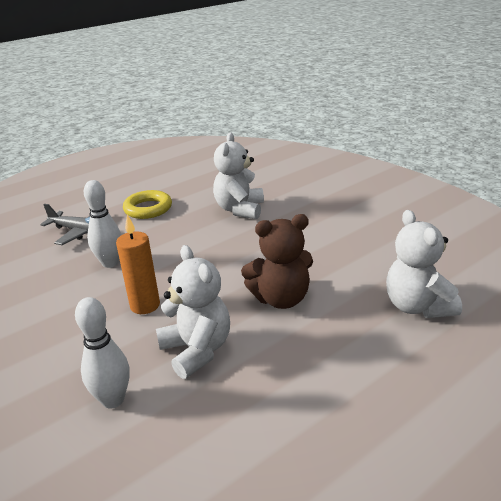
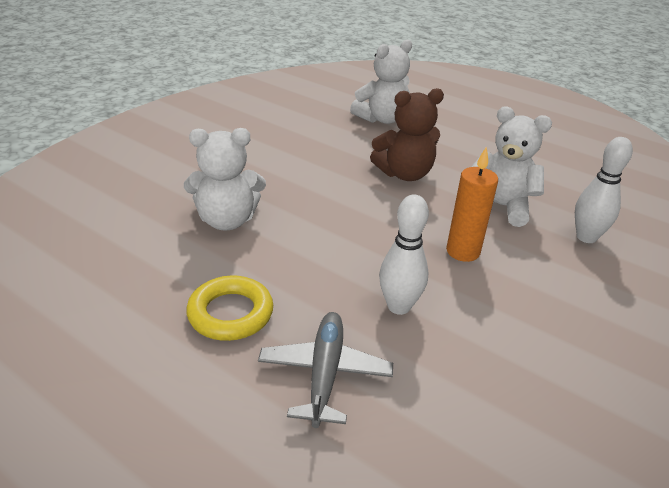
camera: 110 degrees left, 5 degrees up
(197, 350) = (500, 206): white teddy bear -> white teddy bear turned 75 degrees clockwise
(281, 299) = (404, 174): brown teddy bear -> brown teddy bear turned 105 degrees clockwise

